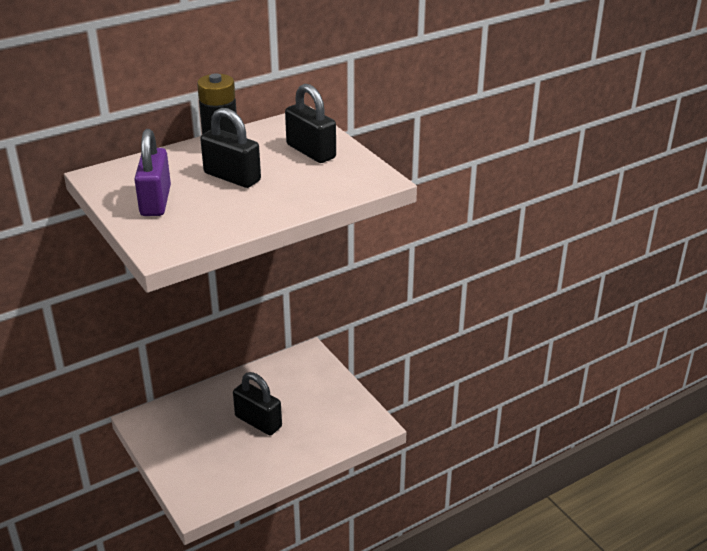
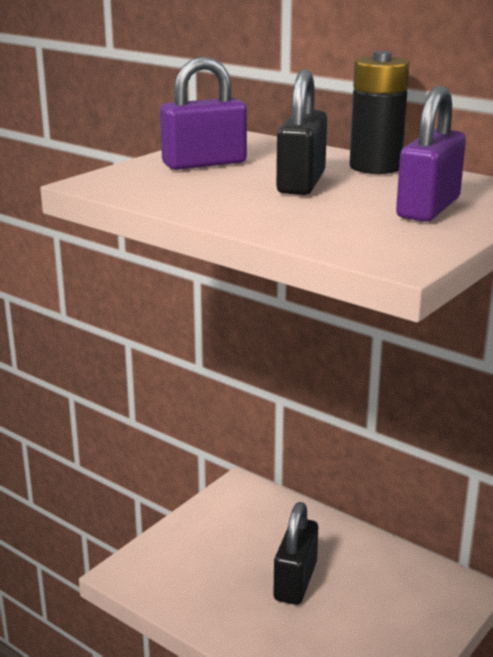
camera: 70 degrees right, 10 degrees down
(311, 151) = (428, 208): black padlock -> purple padlock

